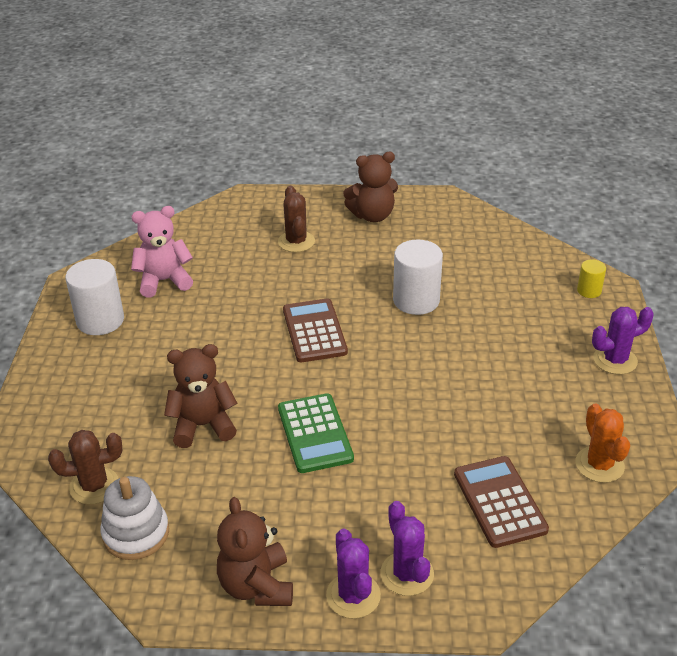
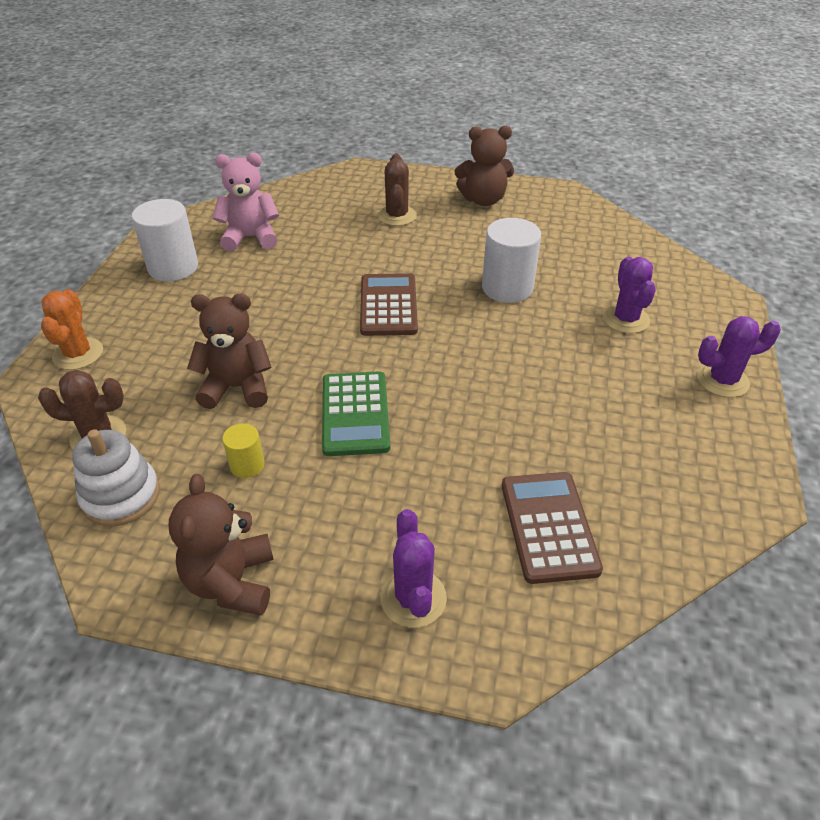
camera: 10 degrees right, 5 degrees up
(353, 595) = (341, 615): purple cactus -> purple cactus (626, 319)
(589, 291) = (705, 301): yellow cylinder -> yellow cylinder (247, 465)
(599, 465) = (682, 500): orange cactus -> orange cactus (78, 354)

